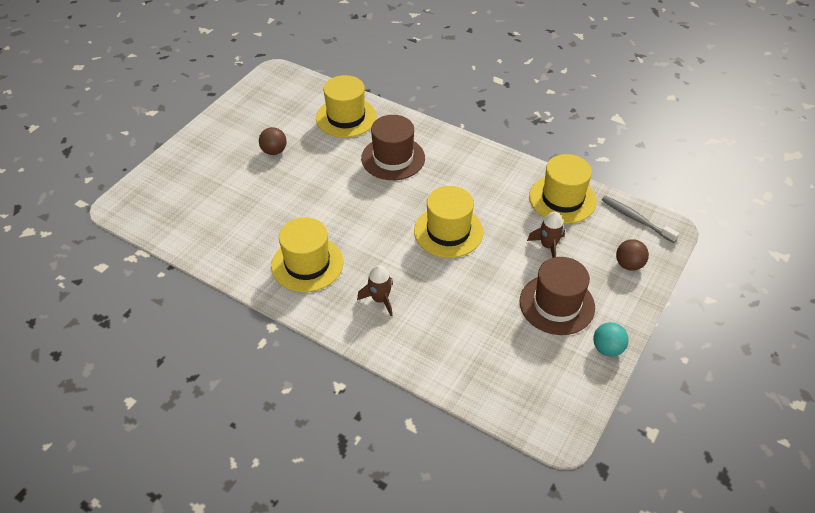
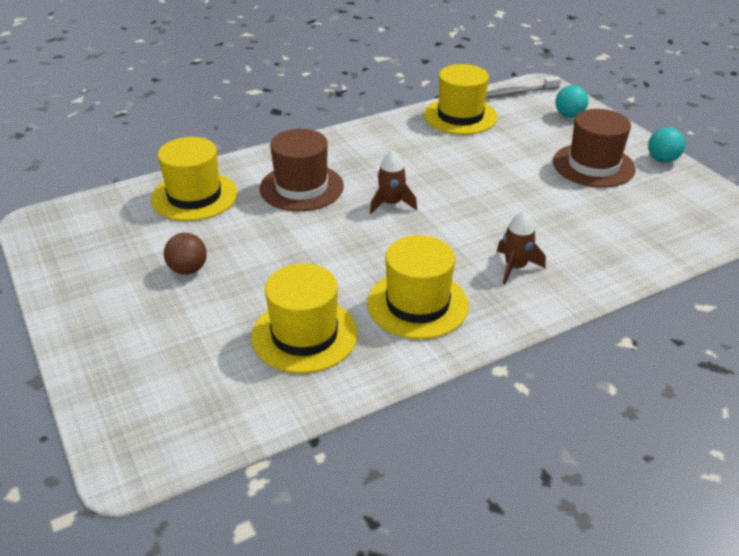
camera: 60 degrees left, 10 degrees down
(448, 231) = (448, 190): yellow hat -> yellow hat (304, 335)
(548, 246) = (515, 144): brown rocket -> brown rocket (391, 204)
(629, 264) = (569, 115): brown ball -> turquoise ball

